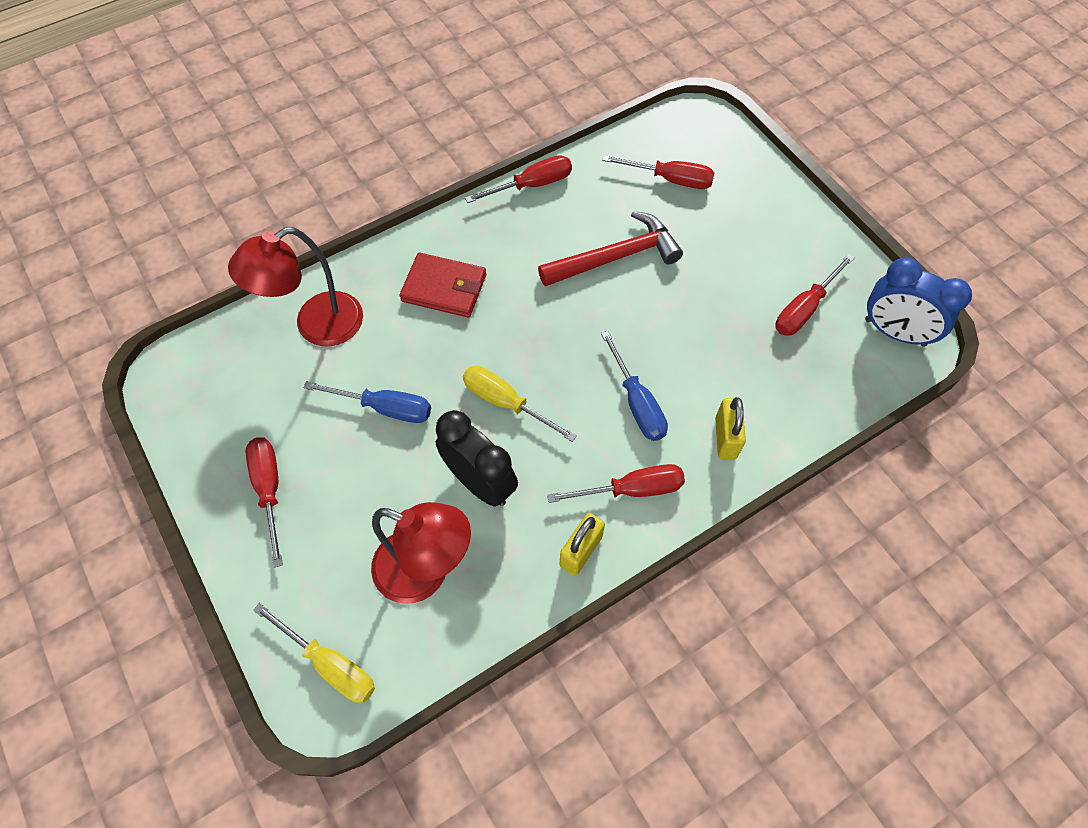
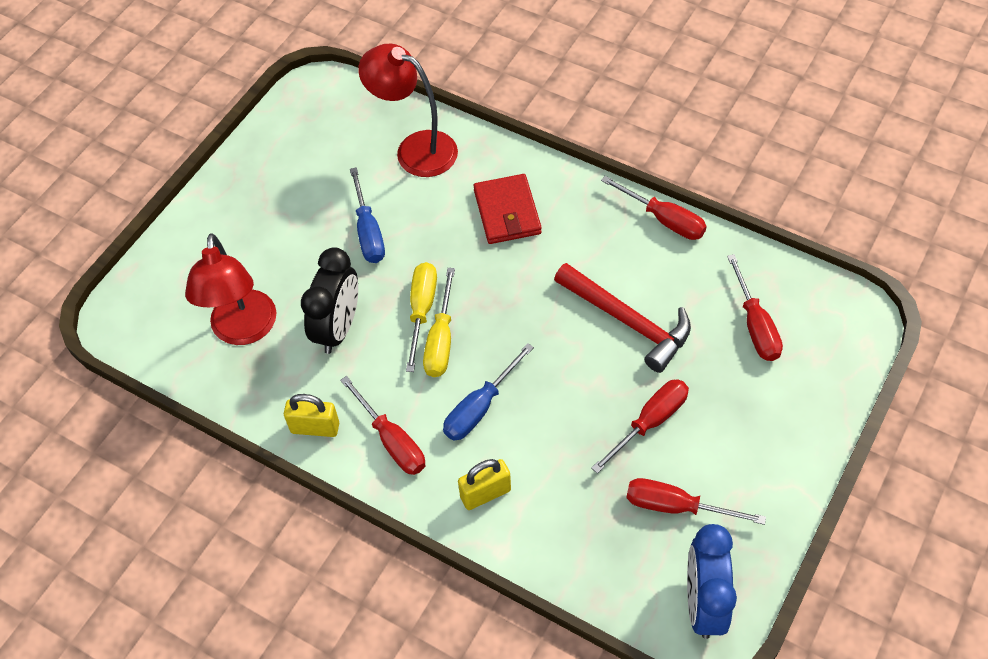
camera: 65 degrees right, 5 degrees down
(269, 490) = (259, 199): red screwdriver -> red screwdriver (649, 422)
(329, 664) = (146, 308): yellow screwdriver -> yellow screwdriver (441, 340)

